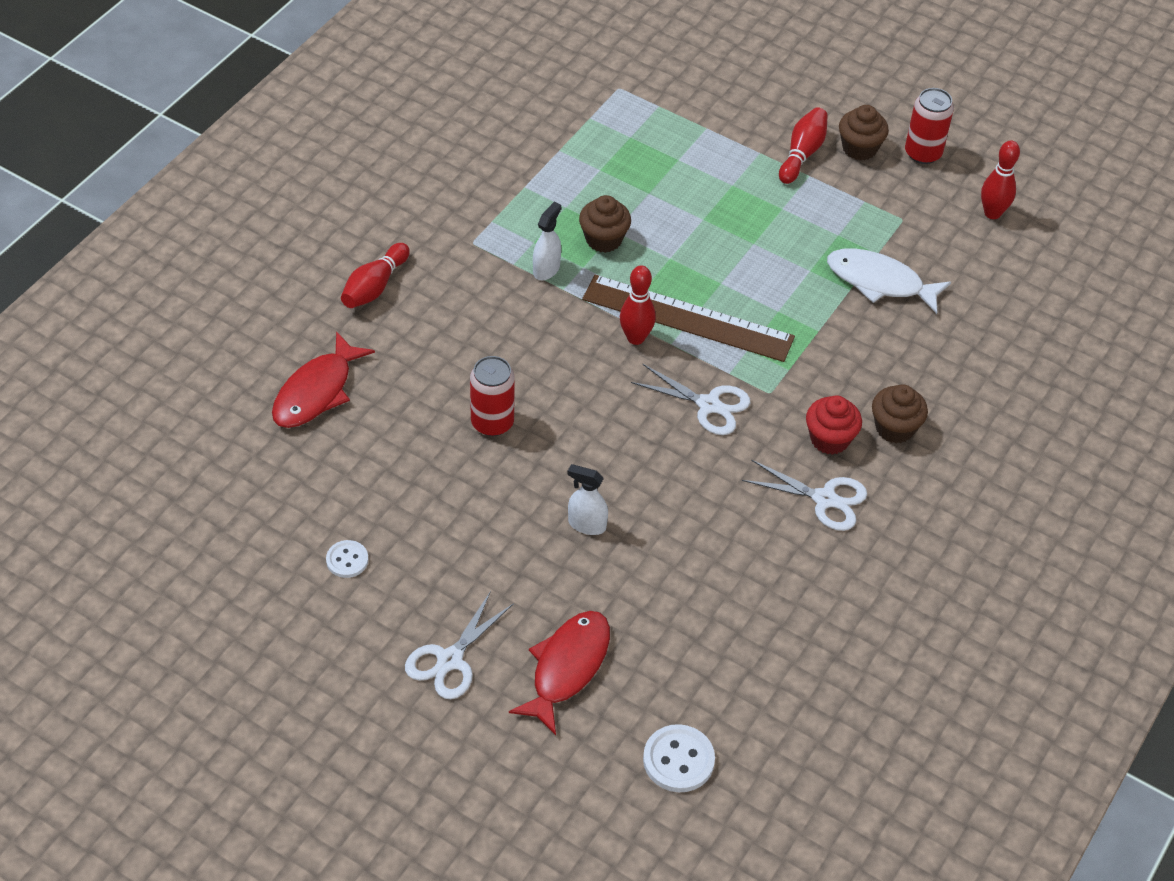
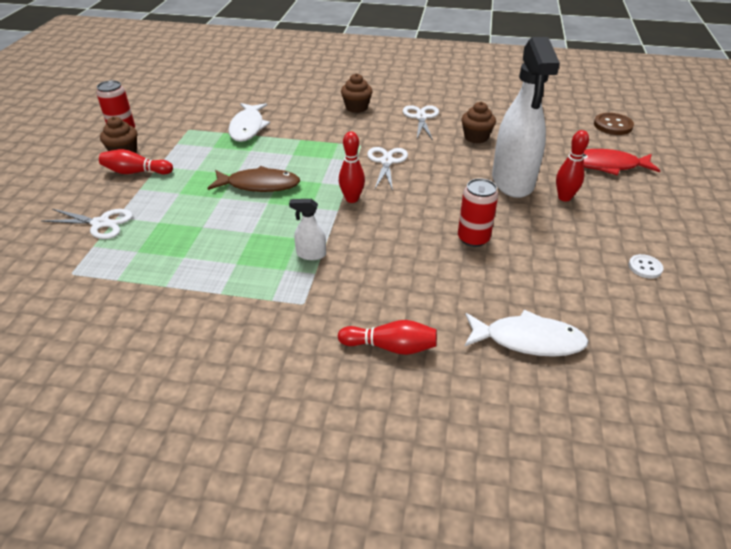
camera: 110 degrees left, 10 degrees down
(317, 391) = (528, 340): red fish -> white fish
(450, 660) = (654, 204): white scissors -> white scissors (101, 223)
(586, 524) = (512, 182): white spray bottle -> white spray bottle, size x2.46
(604, 239) = (264, 235): brown cupcake -> brown cupcake (476, 137)
(678, 760) = (613, 125): white button -> brown button
(687, 318) = (320, 183): brown ruler -> none
(714, 259) = (259, 185): none -> brown fish
(829, 439) = (379, 122): red cupcake -> none
(992, 213) = (172, 105): red bowling pin -> red bowling pin (564, 197)

